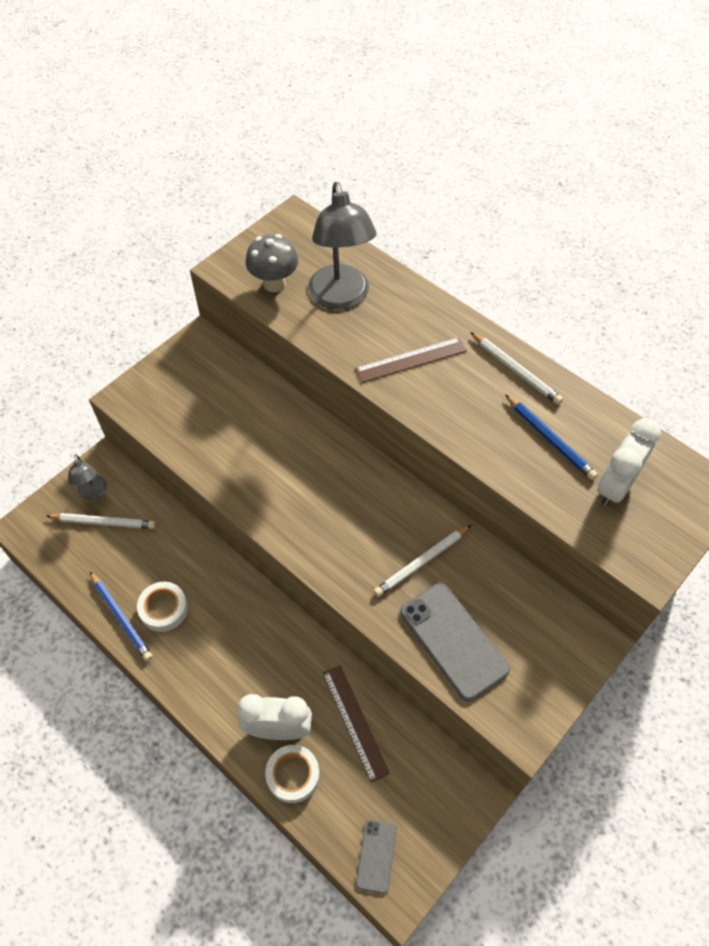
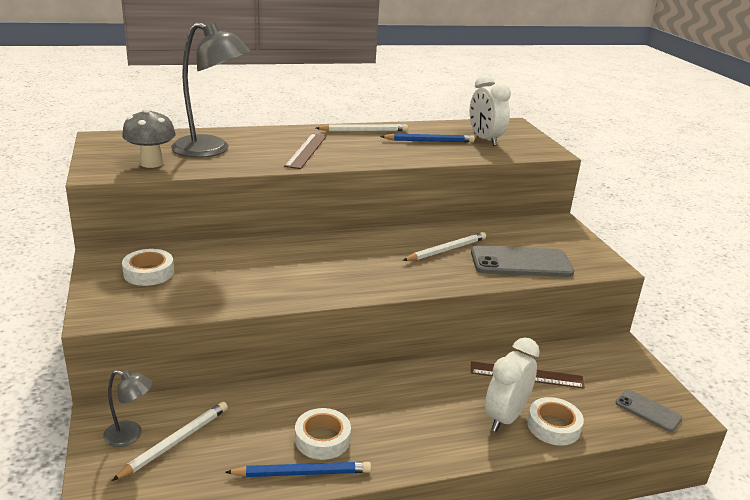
camera: 60 degrees left, 30 degrees down
(200, 382) = (148, 273): none -> white tape
(421, 562) = (446, 250): white pencil -> white pencil turned 120 degrees counterclockwise

